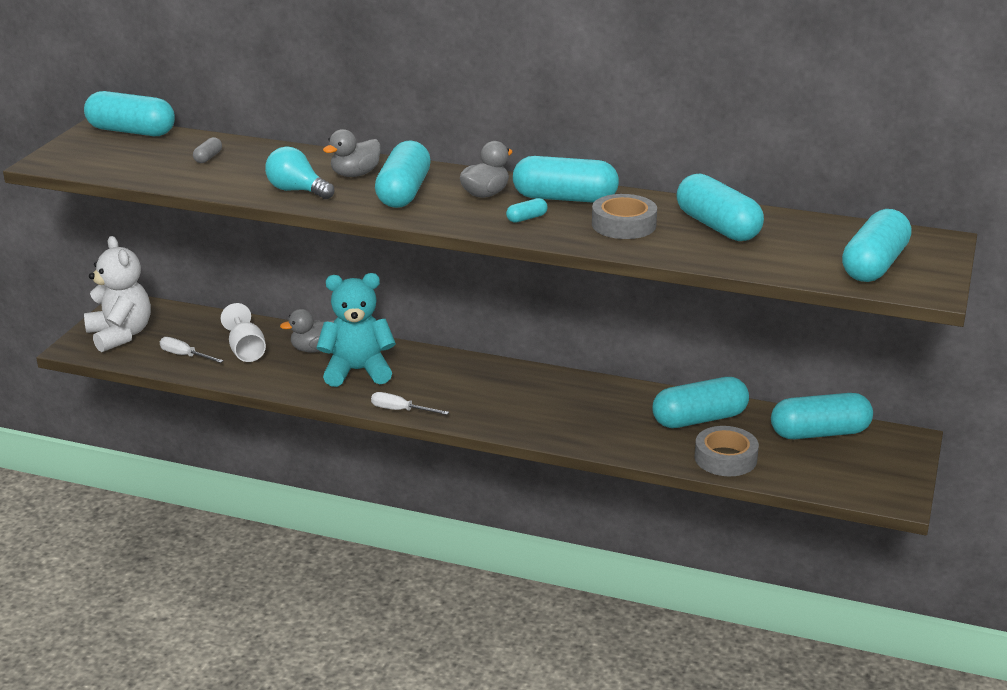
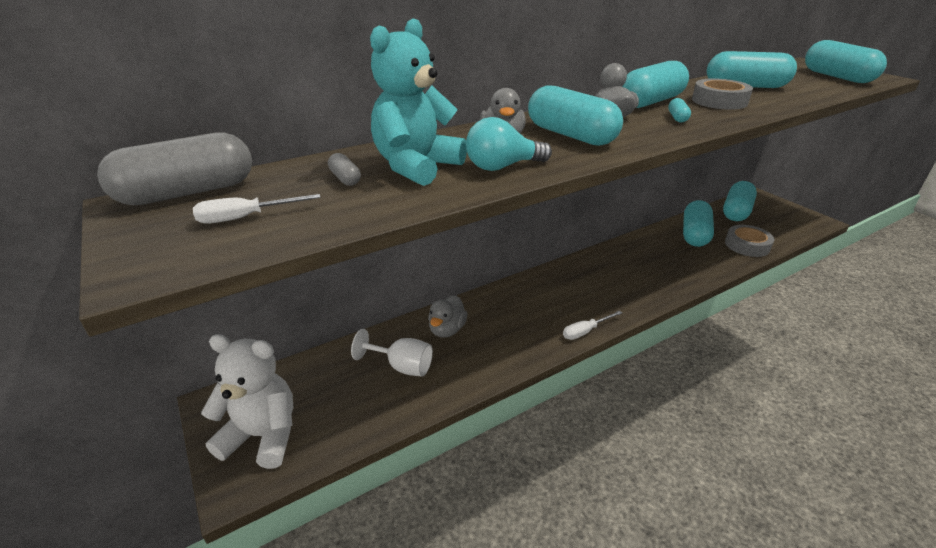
camera: 50 degrees left, 5 degrees up
(131, 131) = (188, 192): turquoise capsule -> grey capsule
(185, 356) = (362, 408): white screwdriver -> white screwdriver (245, 218)
(357, 371) = (505, 325): turquoise teddy bear -> turquoise teddy bear (416, 167)

